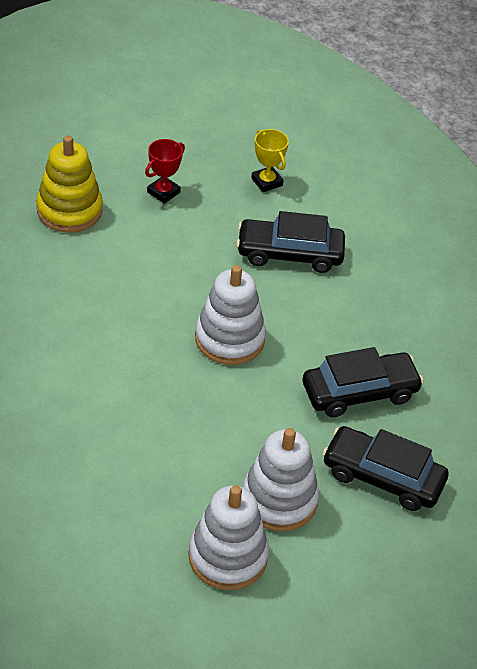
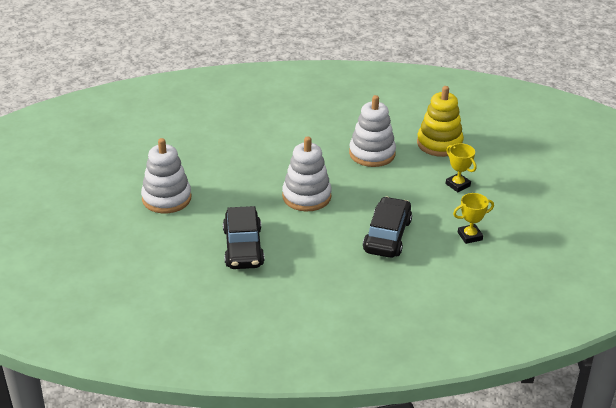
camera: 105 degrees right, 10 degrees down
(163, 192) = (457, 185): red trophy -> yellow trophy
(228, 556) = (134, 174): white stacking toy -> white stacking toy (372, 153)
(382, 477) = (167, 245): black car -> none

